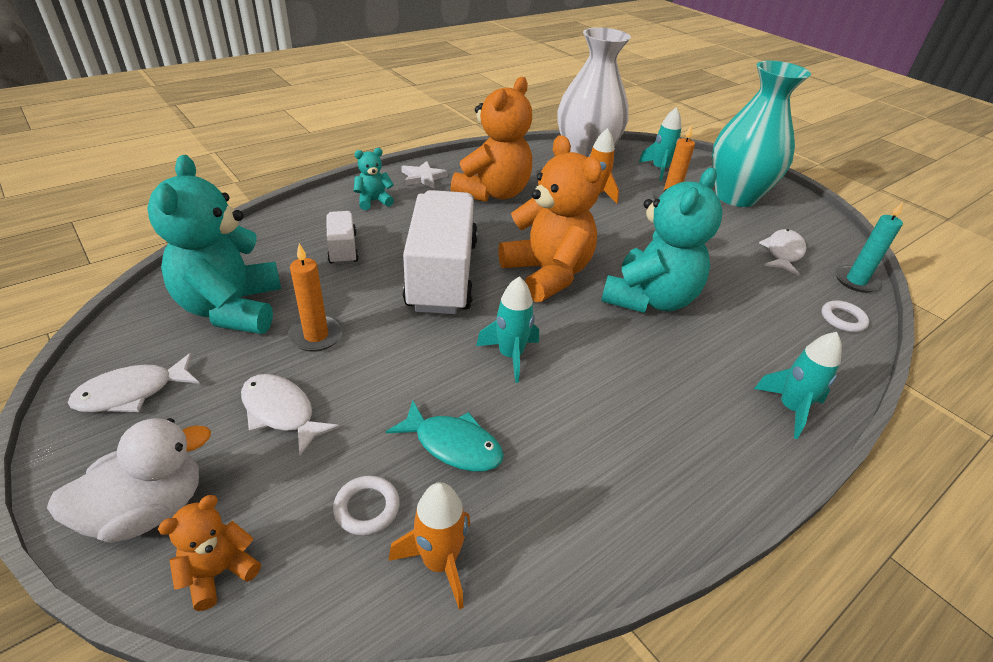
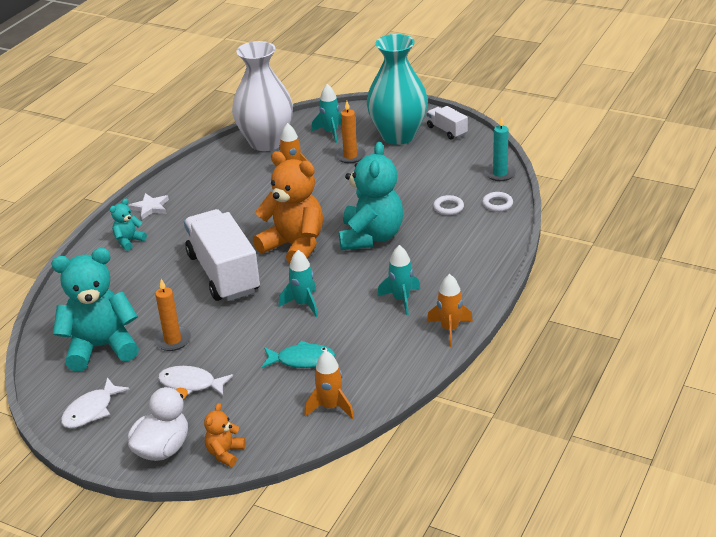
camera: 20 degrees left, 5 degrees down
(232, 308) = (101, 347): turquoise teddy bear -> turquoise teddy bear turned 105 degrees clockwise
(343, 249) = (139, 283): white truck -> white truck (447, 131)
(367, 508) = (277, 403): white ring -> white ring (448, 207)
(493, 193) = (214, 200): orange teddy bear -> none
(706, 497) = (450, 329): none -> orange rocket
(783, 253) = (446, 170): white fish -> none
(790, 409) = (480, 270): turquoise rocket -> turquoise rocket (401, 300)

